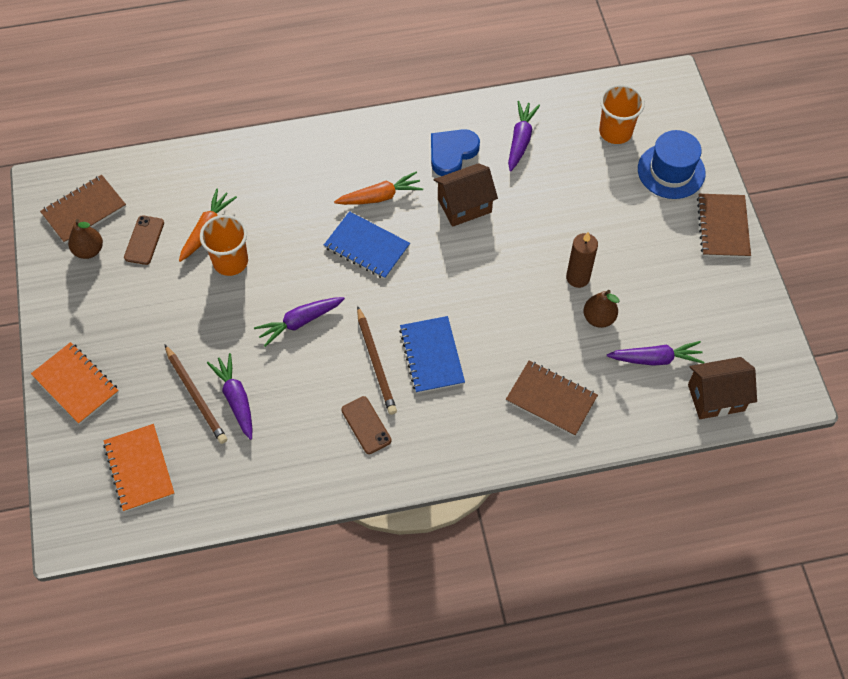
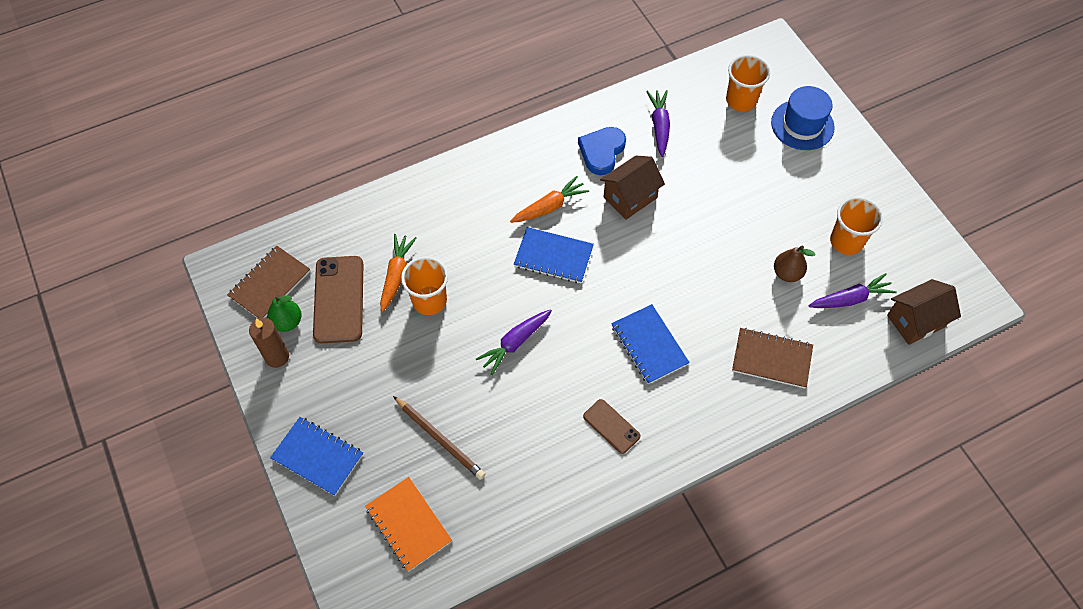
camera: 15 degrees left, 0 degrees up
(76, 384) = (318, 456): orange notebook -> blue notebook
(89, 250) = (287, 322): brown pear -> green pear
(144, 240) = (338, 299): brown phone -> brown phone, size x1.77
(236, 399) = (479, 432): purple carrot -> none
(376, 362) = (600, 364): brown pencil -> none
(578, 277) = (755, 240): brown candle -> brown candle (277, 357)
(673, 300) = (846, 241): none -> orange cup
(723, 227) = (865, 165): brown notebook -> none

